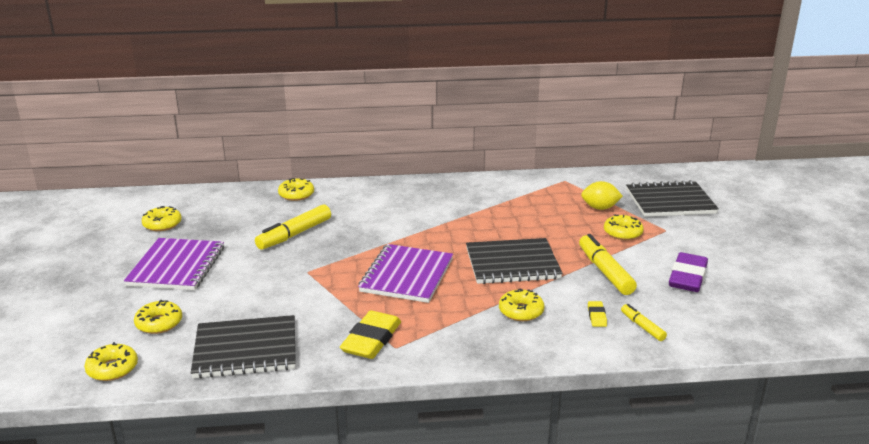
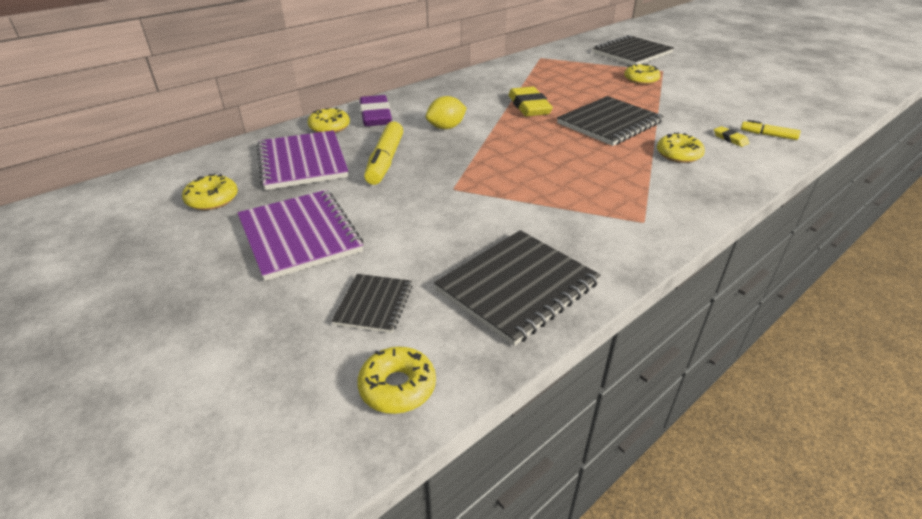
camera: 35 degrees left, 10 degrees up
(159, 323) = (374, 304): yellow donut -> black notebook
(371, 340) = (614, 224): yellow eraser -> yellow eraser (529, 106)
(407, 275) = (547, 160): purple notebook -> purple notebook (302, 162)
(600, 208) = (597, 68): yellow lemon -> yellow lemon (446, 127)
(605, 272) = (678, 108): yellow marker -> none
(687, 277) = (730, 94): purple eraser -> purple eraser (376, 116)

